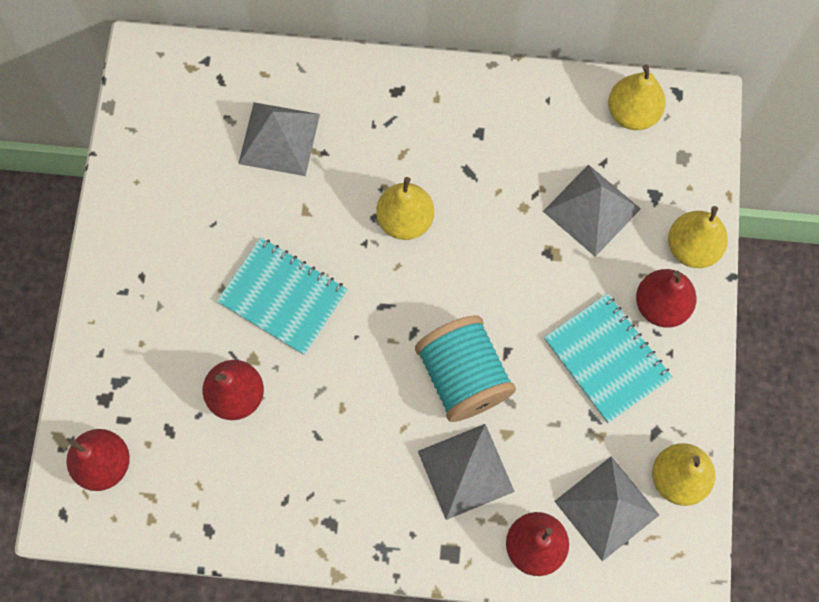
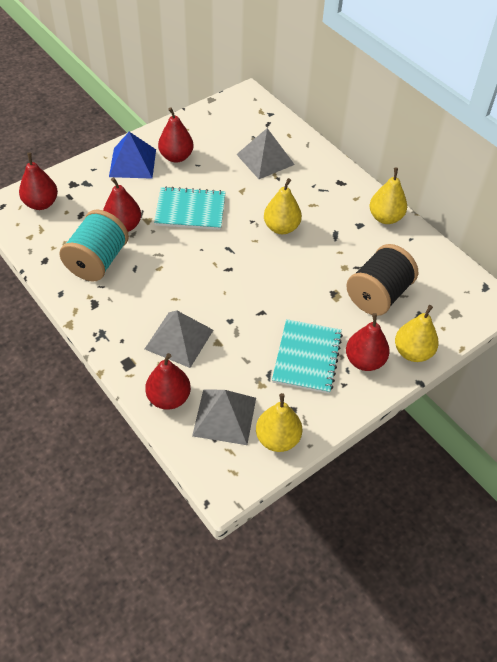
camera: 45 degrees right, 20 degrees down
(135, 297) = (132, 163): none -> blue pyramid
(175, 237) = (176, 157): none -> red pear
(283, 297) = (190, 210): turquoise notebook -> turquoise notebook turned 75 degrees counterclockwise
(463, 377) = (228, 304): turquoise spool -> turquoise spool (97, 261)
(592, 210) = (378, 295): grey pyramid -> black spool
(632, 113) = (449, 276): yellow pear -> yellow pear (385, 217)

